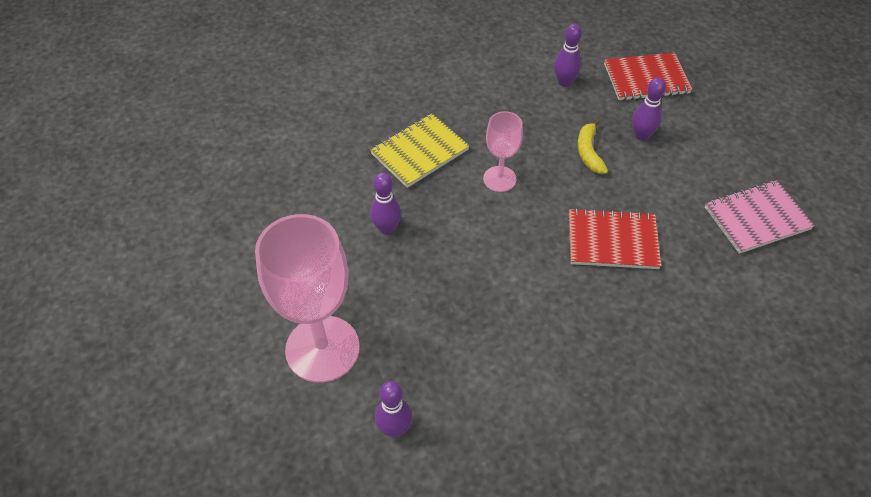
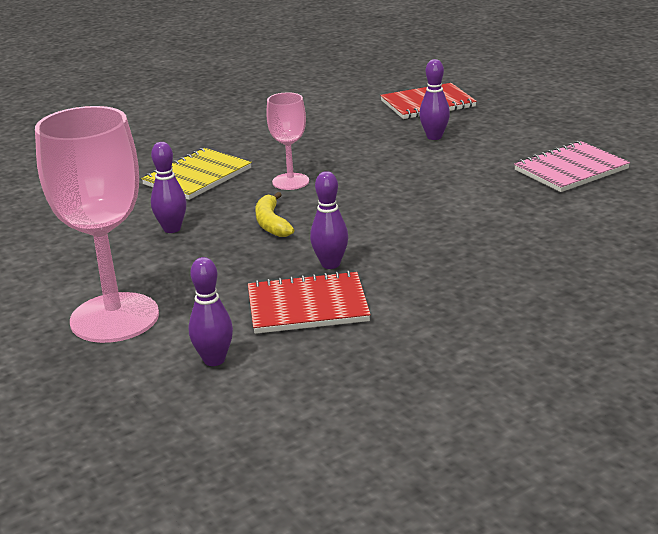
camera: 10 degrees left, 25 degrees down
(564, 82) = (343, 116): purple bowling pin -> purple bowling pin (330, 264)
(589, 152) = (382, 153): yellow banana -> yellow banana (271, 223)
(612, 241) = (425, 203): red notebook -> red notebook (307, 306)

